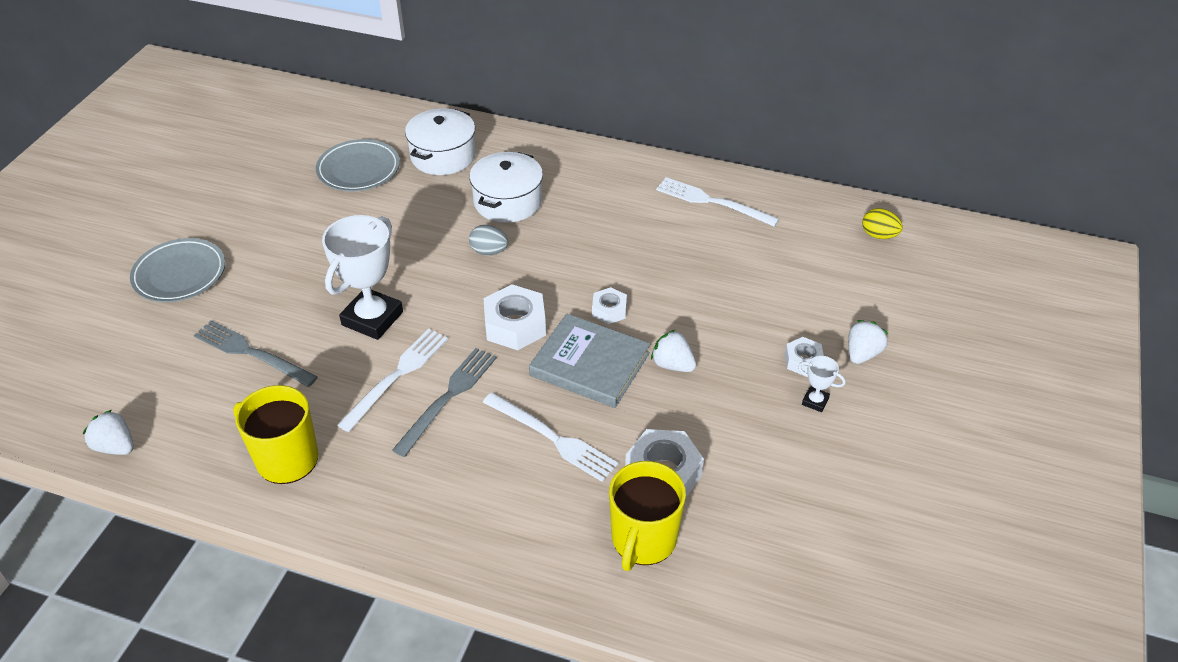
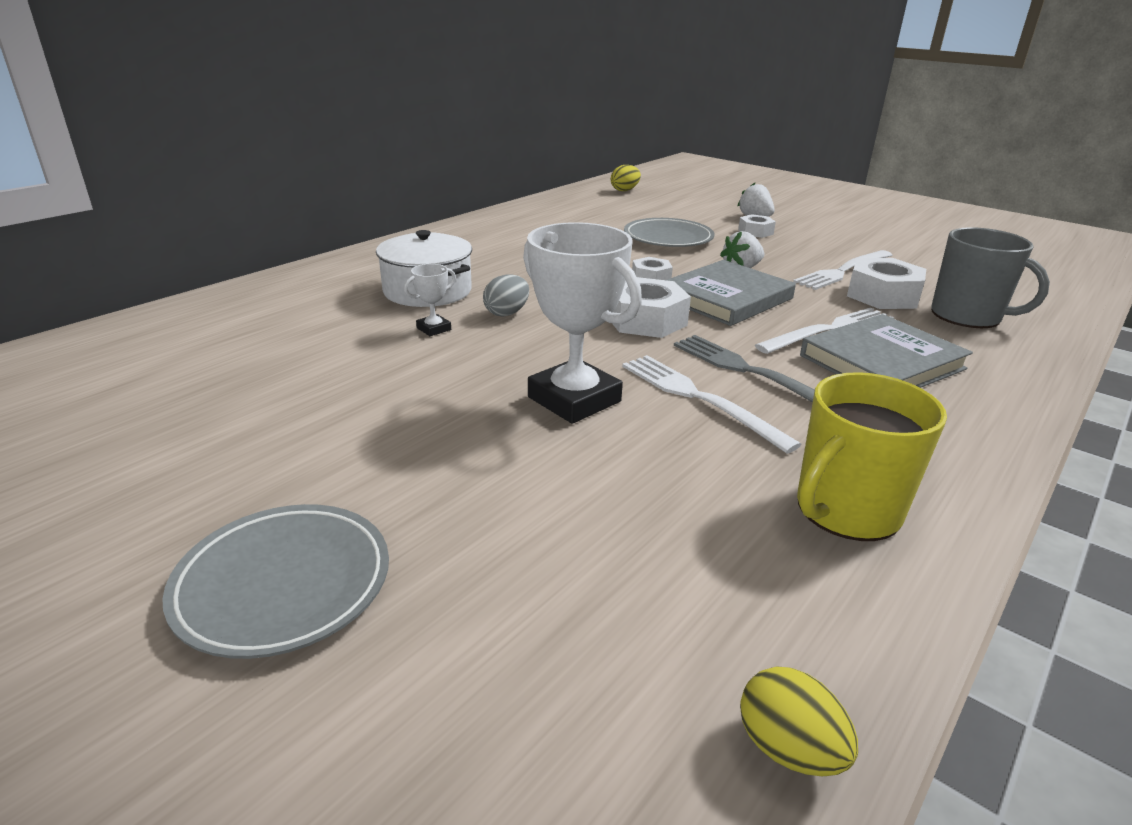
camera: 70 degrees left, 15 degrees down
(115, 446) = (788, 749): white strawberry -> yellow egg
(252, 353) = (585, 516): grey fork -> none
(358, 170) = (230, 364): grey plate -> grey plate (668, 238)
(443, 156) = (288, 309): white pot -> none
(502, 474) = (882, 362): none -> grey book
(643, 540) = (967, 316): yellow mug -> grey mug
(712, 202) = (531, 221): white fork -> white fork (843, 271)
(815, 401) = (803, 237): white trophy -> white trophy (434, 329)

